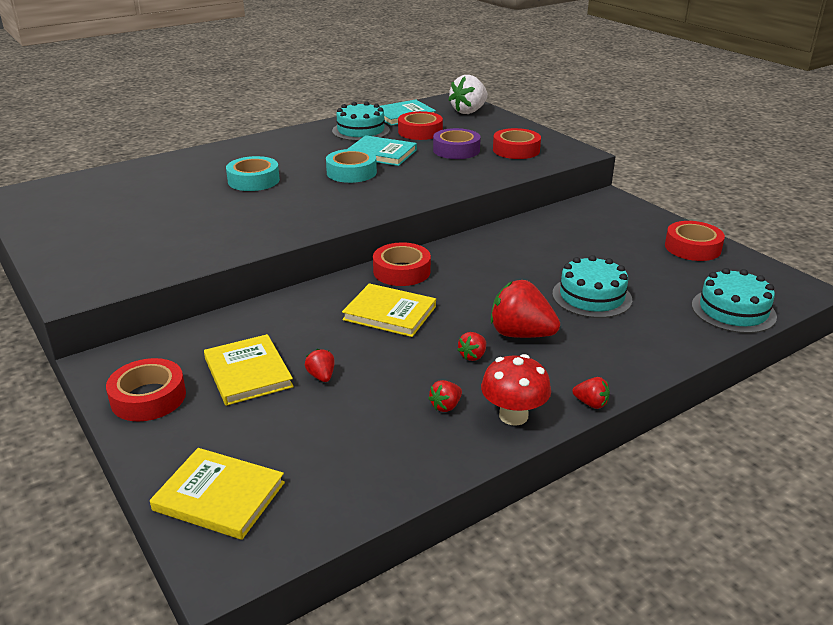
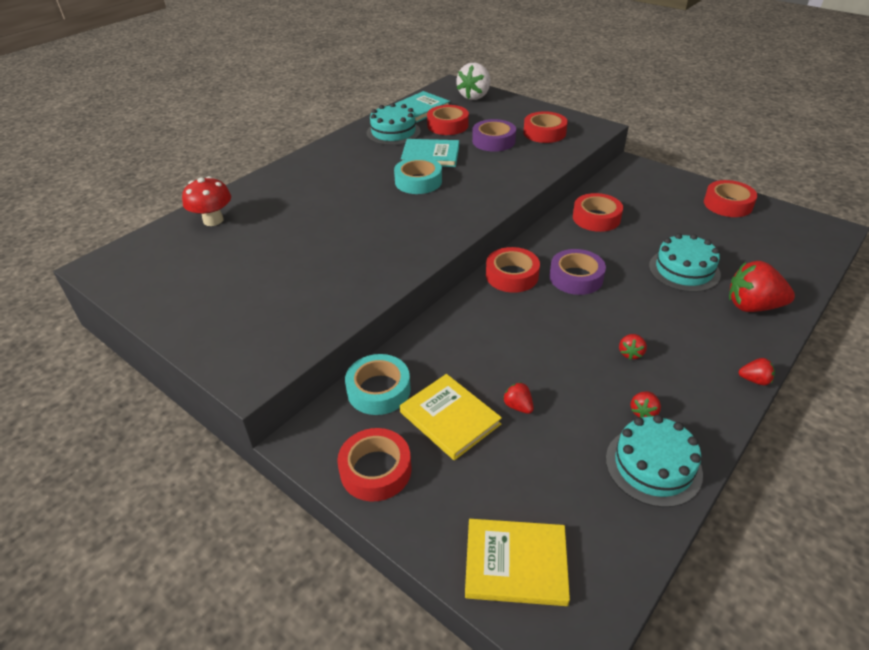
camera: 15 degrees left, 10 degrees up
(253, 180) = (333, 206): turquoise tape -> turquoise tape (379, 390)
(389, 313) = (531, 323): yellow book -> none
(467, 284) = (576, 277): none -> purple tape
(513, 416) = (703, 408): red mushroom -> red mushroom (213, 220)
(521, 334) = (654, 321): red strawberry -> red strawberry (752, 306)
(531, 237) = (596, 218): none -> red tape
(733, 310) = (798, 261): turquoise cake -> turquoise cake (653, 466)

